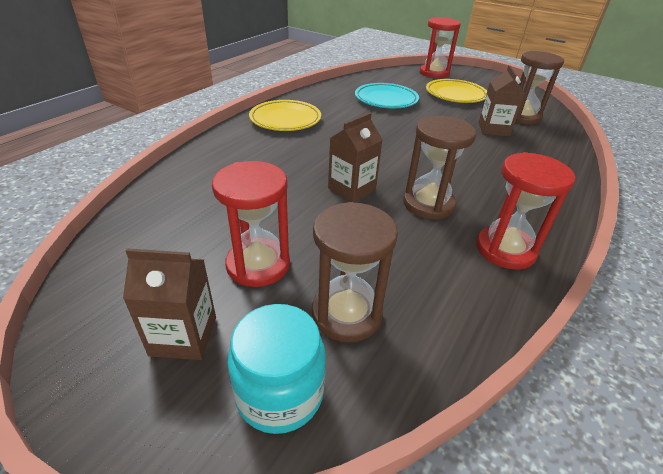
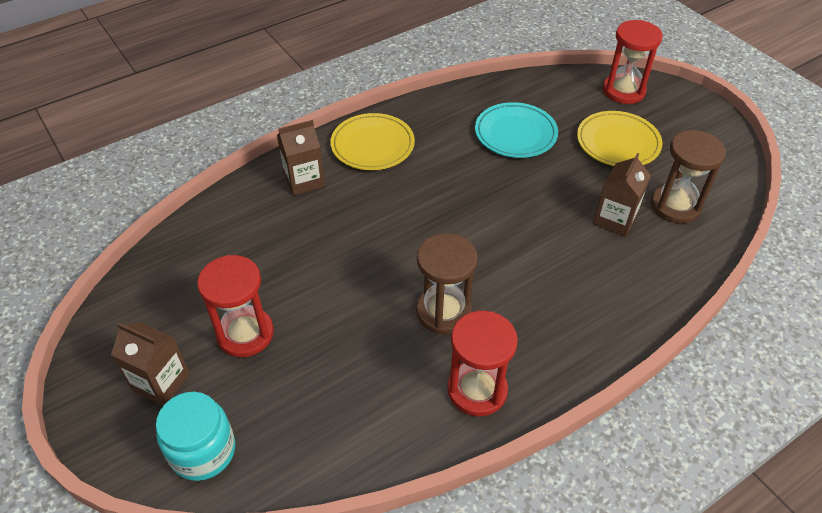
camera: 25 degrees right, 10 degrees up
(346, 314) = (287, 405): brown hourglass -> none
(351, 189) = (379, 269): brown carton -> brown carton (304, 180)

